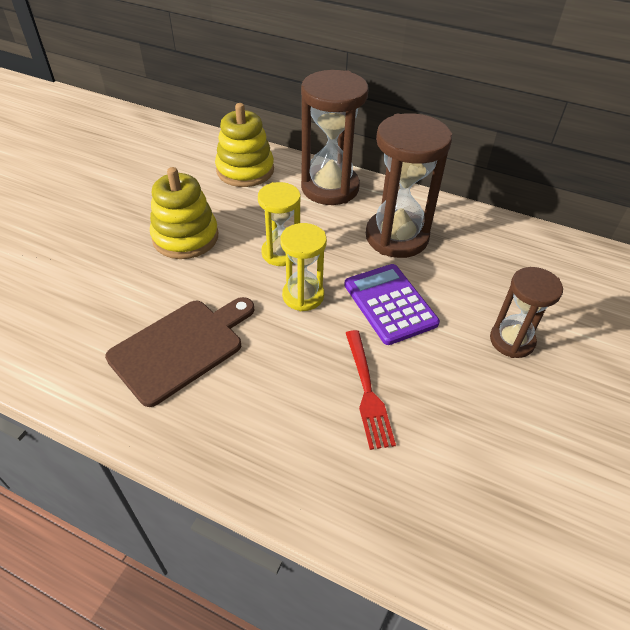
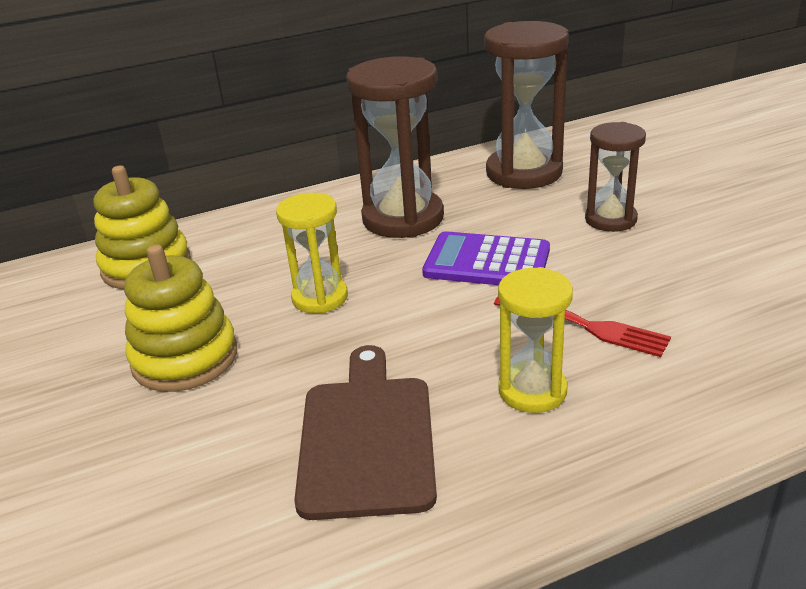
camera: 45 degrees left, 15 degrees down
(303, 296) = (405, 310): yellow hourglass -> yellow hourglass (532, 390)
(330, 188) = (271, 225): brown hourglass -> brown hourglass (524, 173)

